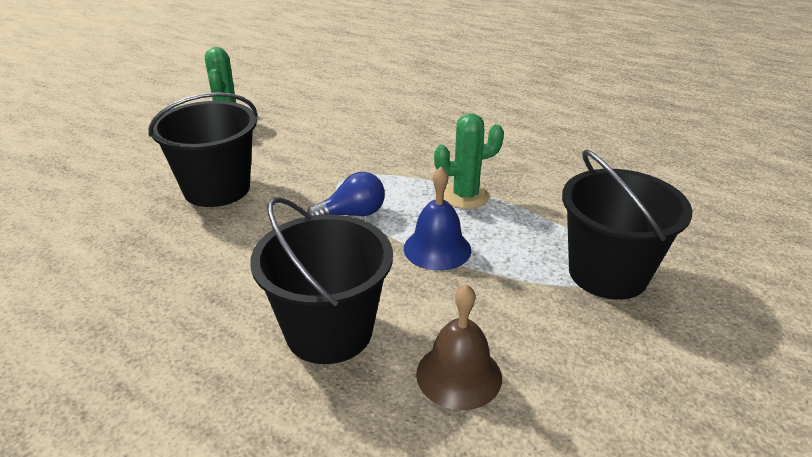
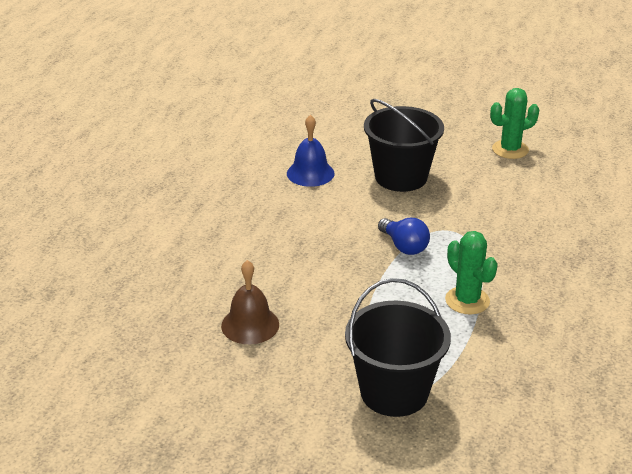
camera: 75 degrees right, 0 degrees up
(329, 331) = (269, 264): black bucket -> none
(437, 249) = (381, 296): blue bell -> blue bell (310, 173)

